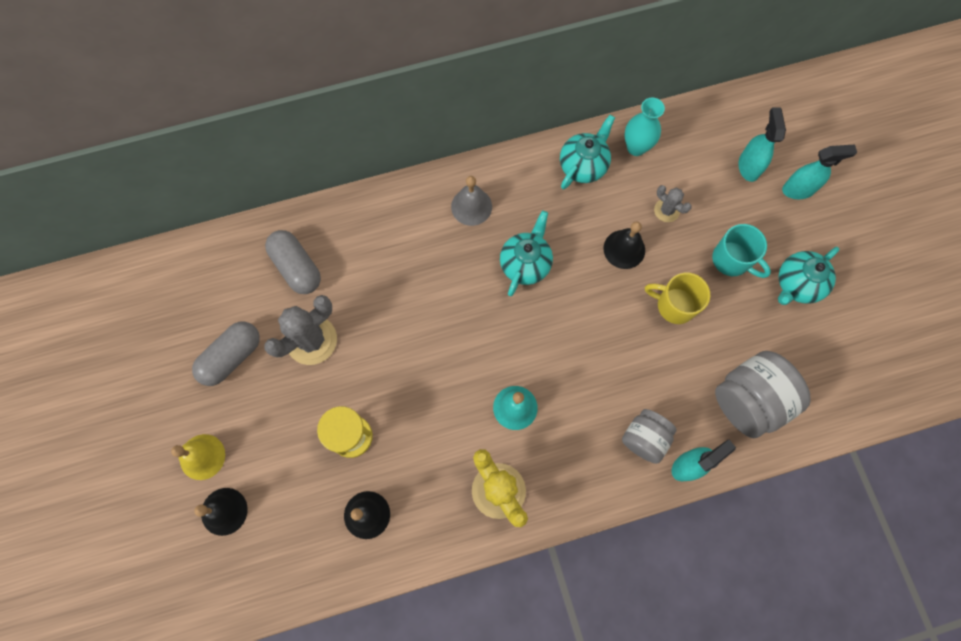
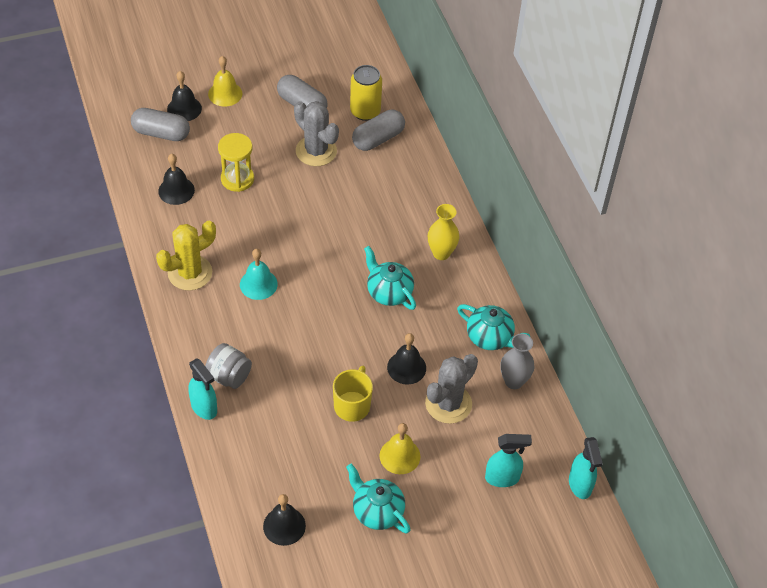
camera: 85 degrees right, 20 degrees down
(250, 281) = (365, 111): none -> yellow can
(266, 540) = (161, 133): none -> grey capsule
(471, 206) = (441, 253): grey bell -> yellow vase
(525, 263) = (388, 292): turquoise teapot -> turquoise teapot turned 150 degrees counterclockwise
(636, 147) = (514, 381): turquoise vase -> grey vase
(666, 210) = (448, 403): grey cactus -> grey cactus, size x1.87
(732, 260) = (400, 456): turquoise mug -> yellow bell
(748, 400) = (261, 460): grey jar -> none
(798, 190) = (480, 522): turquoise spray bottle -> turquoise spray bottle (580, 485)
(824, 376) = (284, 526): none -> black bell

